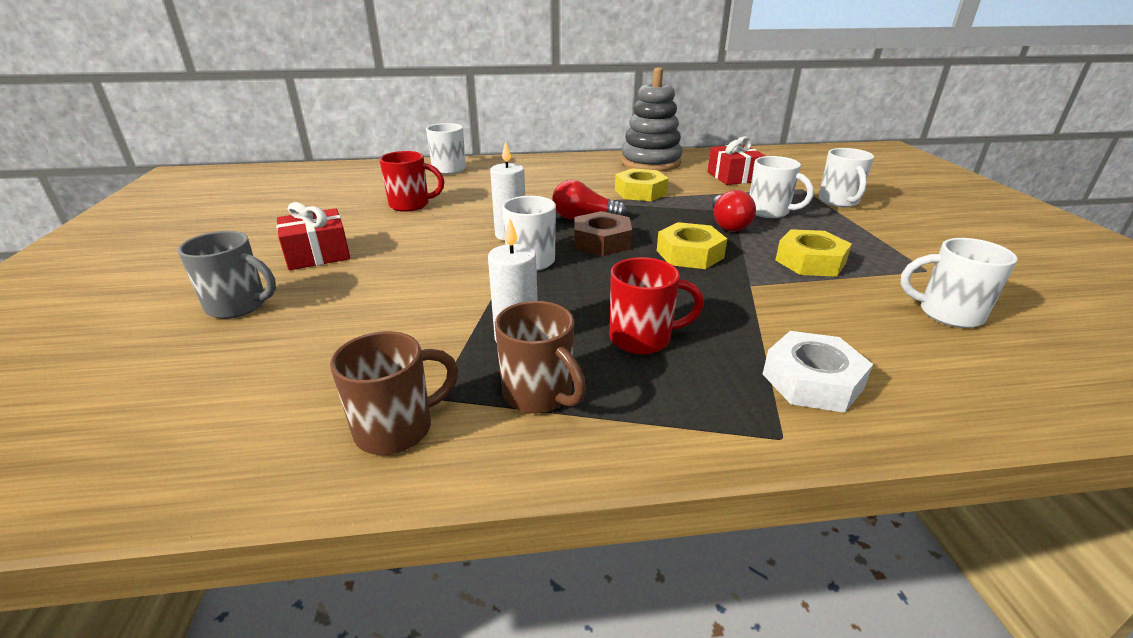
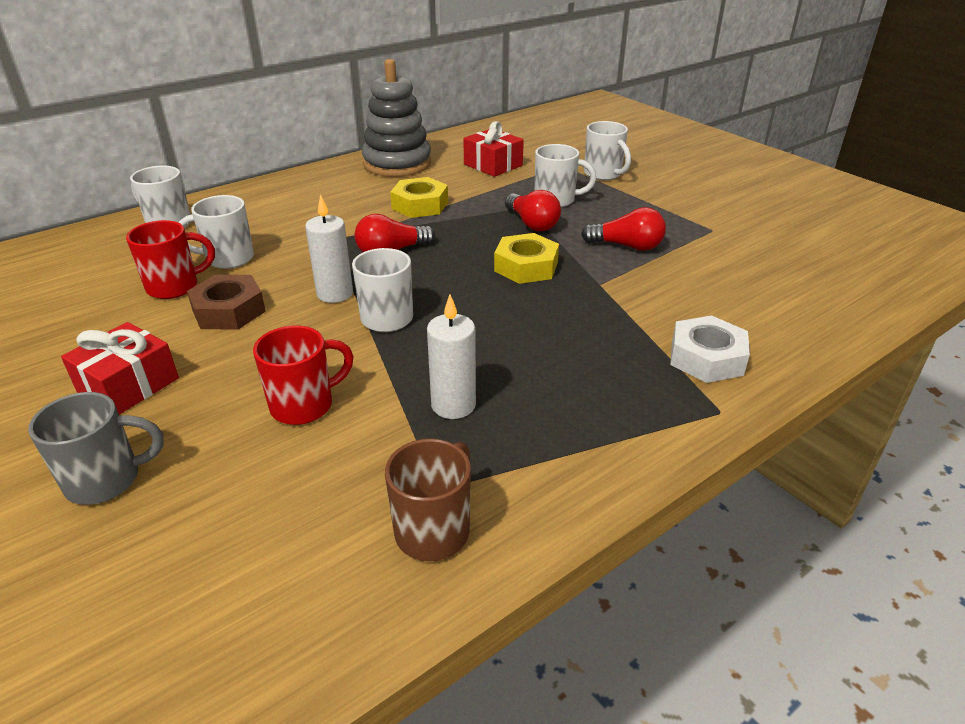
camera: 30 degrees left, 5 degrees up
(539, 395) = (523, 449): brown mug -> none
(601, 242) = (435, 276): brown nut -> brown nut (229, 311)
(642, 339) = (559, 366): red mug -> red mug (304, 405)
(810, 262) = (627, 246): yellow nut -> red light bulb
(947, 314) = (751, 267): white mug -> white mug (228, 259)

